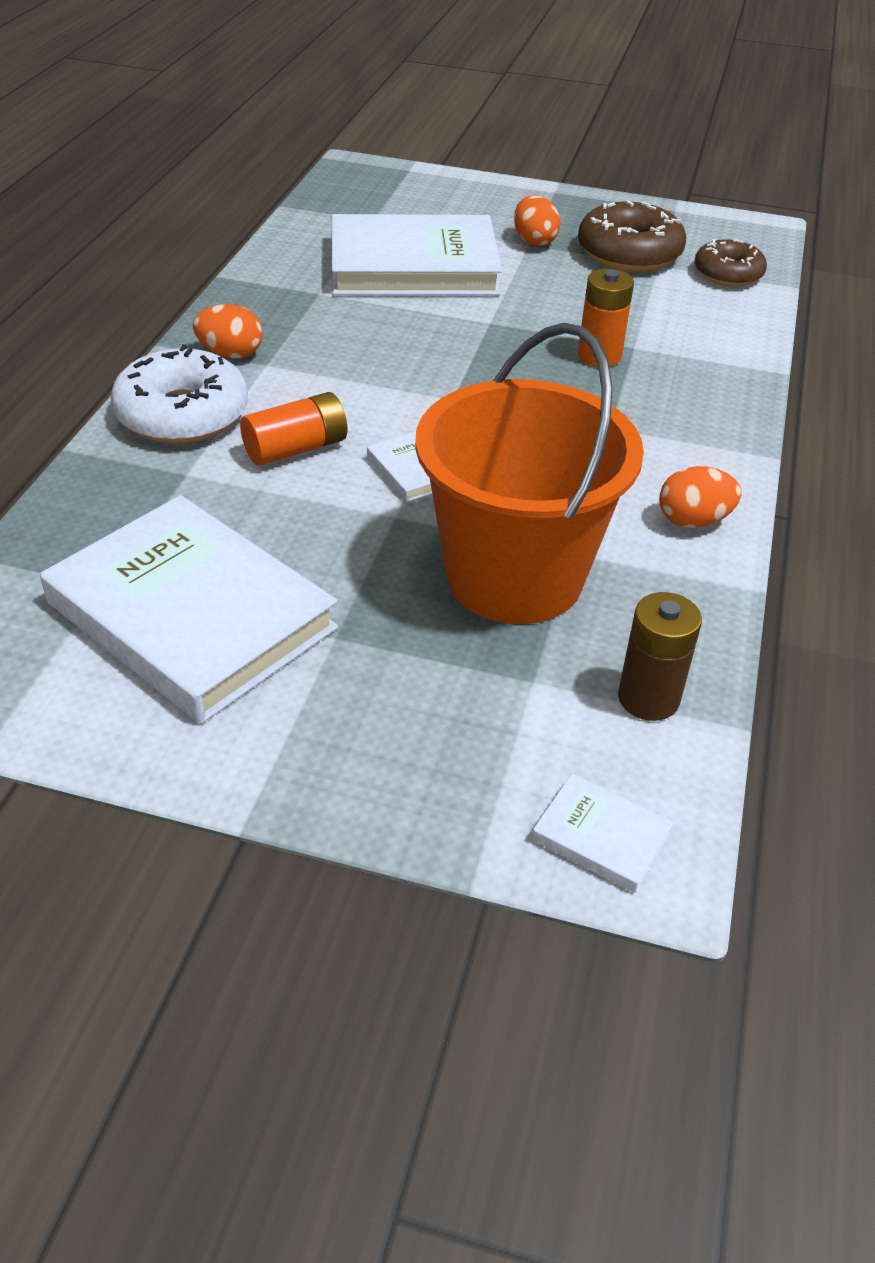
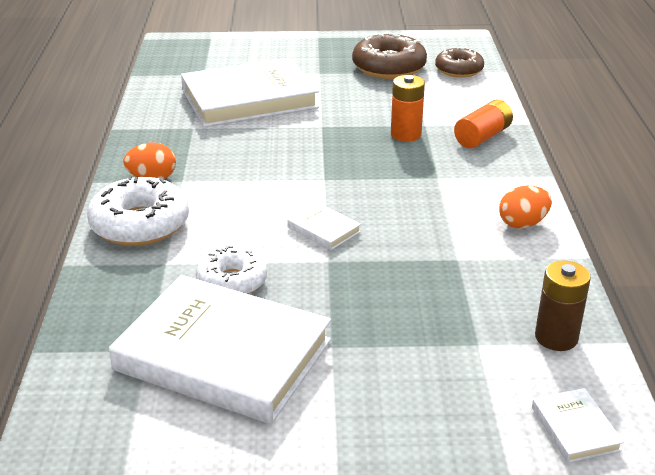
camera: 15 degrees left, 10 degrees down
(255, 518) = (232, 282): none -> white donut
(296, 448) = (235, 231): orange battery -> orange battery (482, 137)
(514, 577) = (429, 282): orange bucket -> none
(534, 241) = (322, 70): orange egg -> none
(601, 837) = (575, 429): white book -> white book turned 60 degrees clockwise

